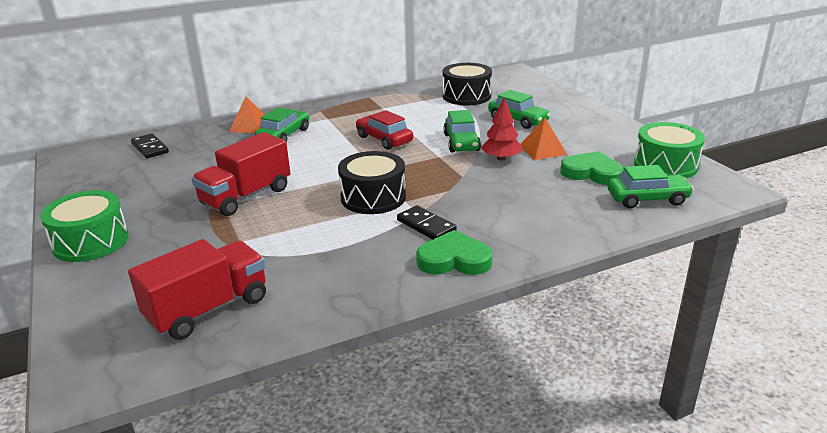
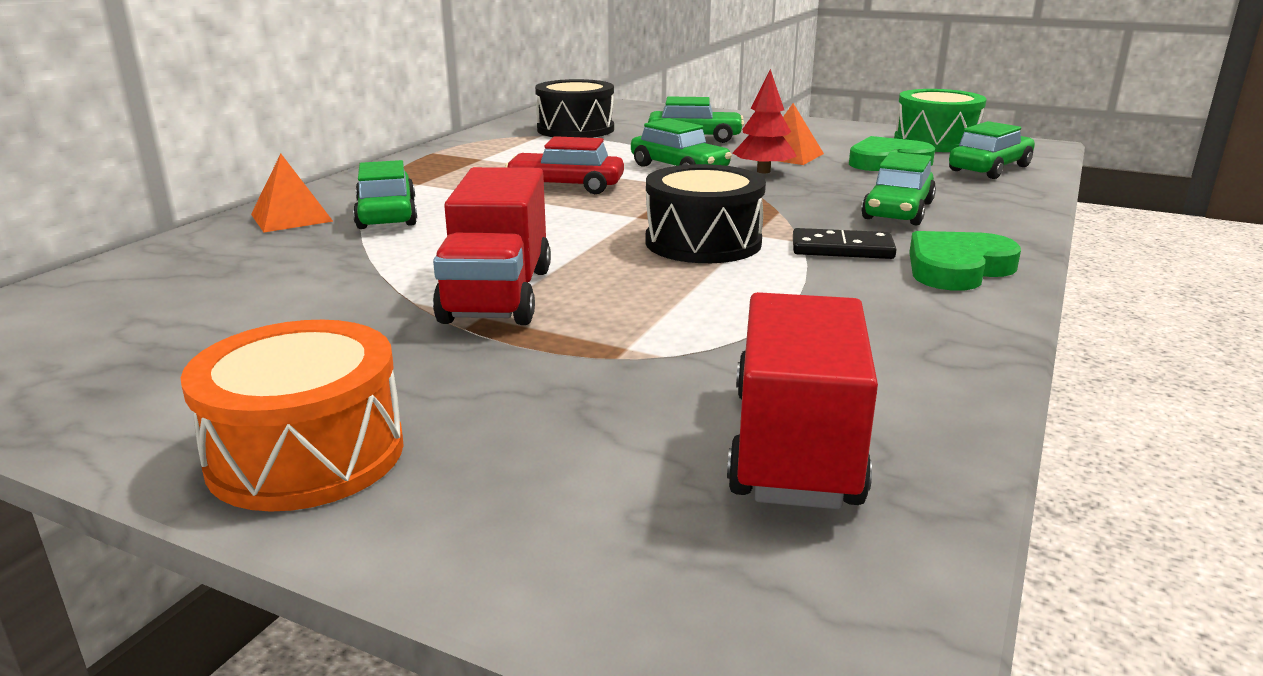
camera: 40 degrees left, 5 degrees down
(91, 242) = (306, 454): green drum -> orange drum
(150, 148) = (124, 288): black domino -> none
(511, 212) = (898, 211): none -> green car

